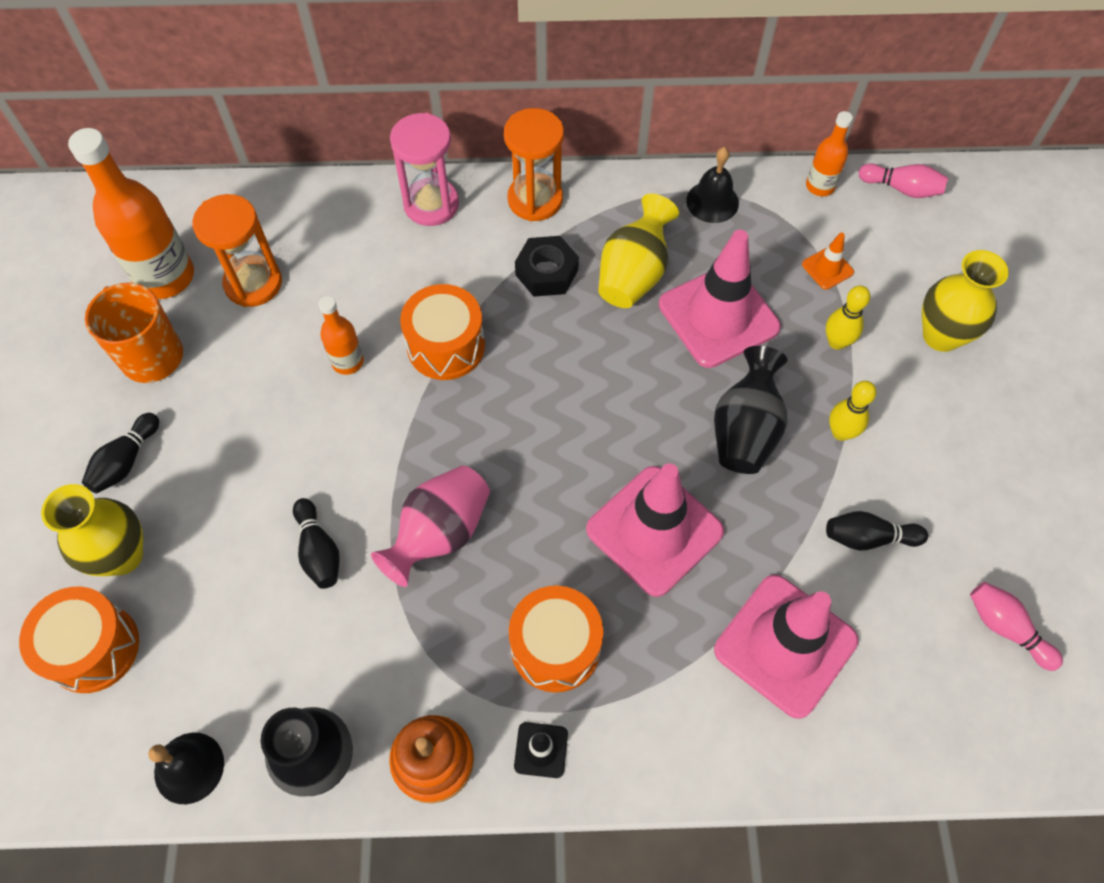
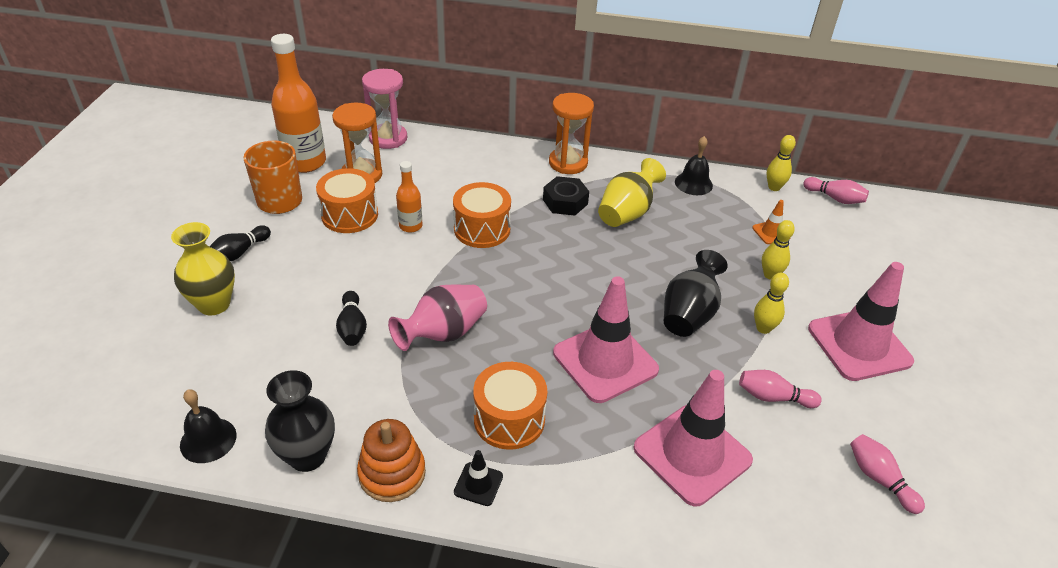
camera: 10 degrees right, 20 degrees down
(93, 648) = (171, 353): orange drum -> orange drum (349, 215)
(431, 204) = (495, 154): pink hourglass -> pink hourglass (388, 138)
(718, 316) = (684, 245): pink traffic cone -> pink traffic cone (859, 345)
(820, 186) = (774, 187): orange bottle -> yellow bowling pin
(868, 538) = (773, 397): black bowling pin -> pink bowling pin
(941, 335) = (852, 285): yellow vase -> none

